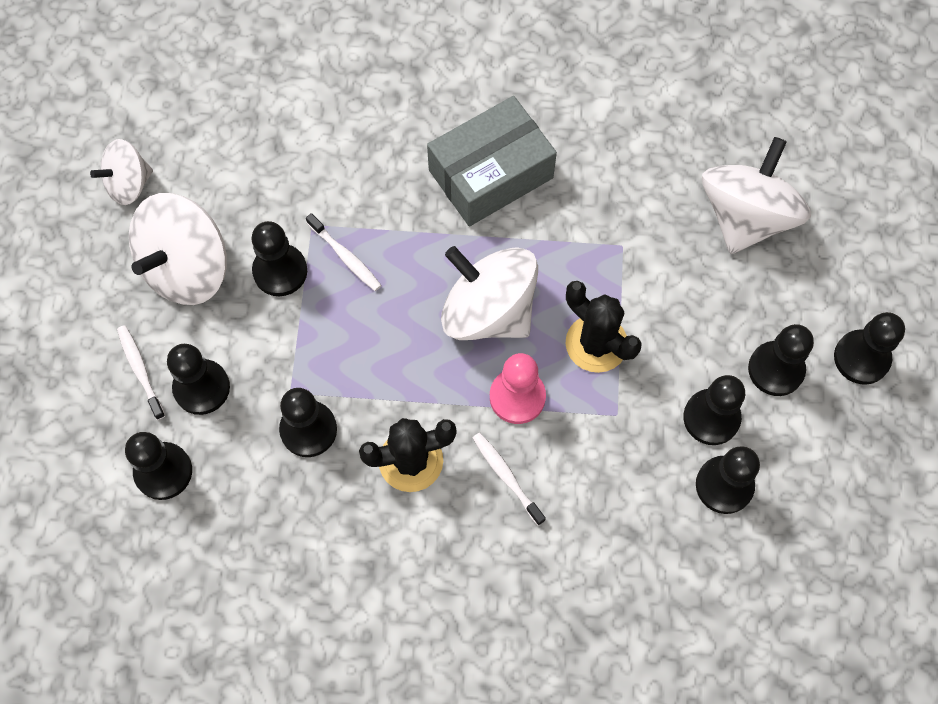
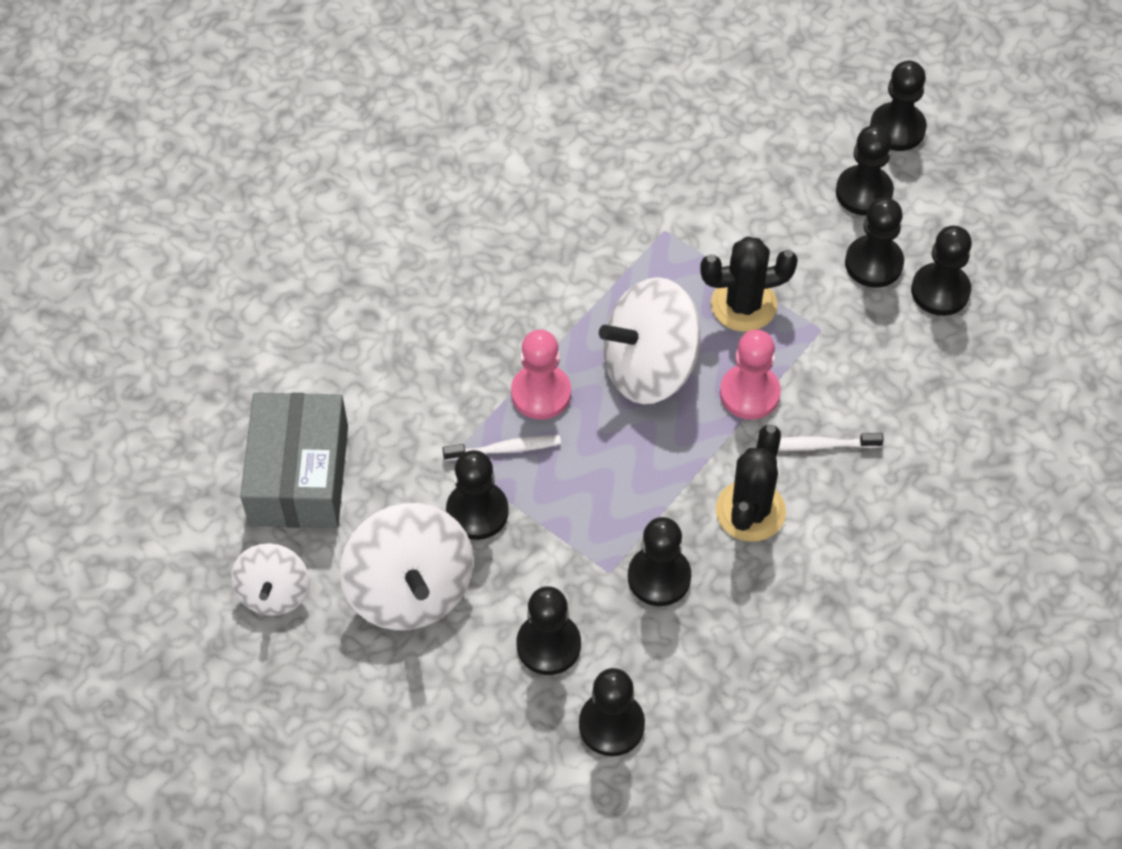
camera: 55 degrees left, 10 degrees down
(140, 371) = (490, 690): white toothbrush -> none
(410, 250) = (541, 393): none -> pink pawn
(490, 174) = (514, 286): grey box -> grey box (299, 475)
(746, 216) = (708, 126): white spinning top -> none

